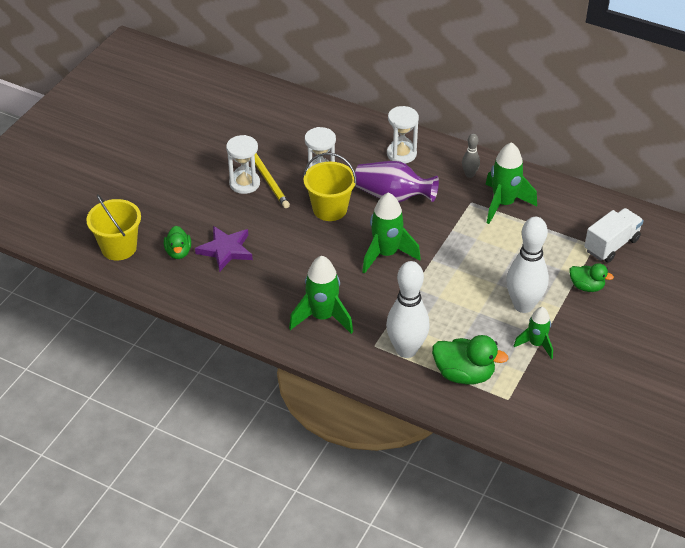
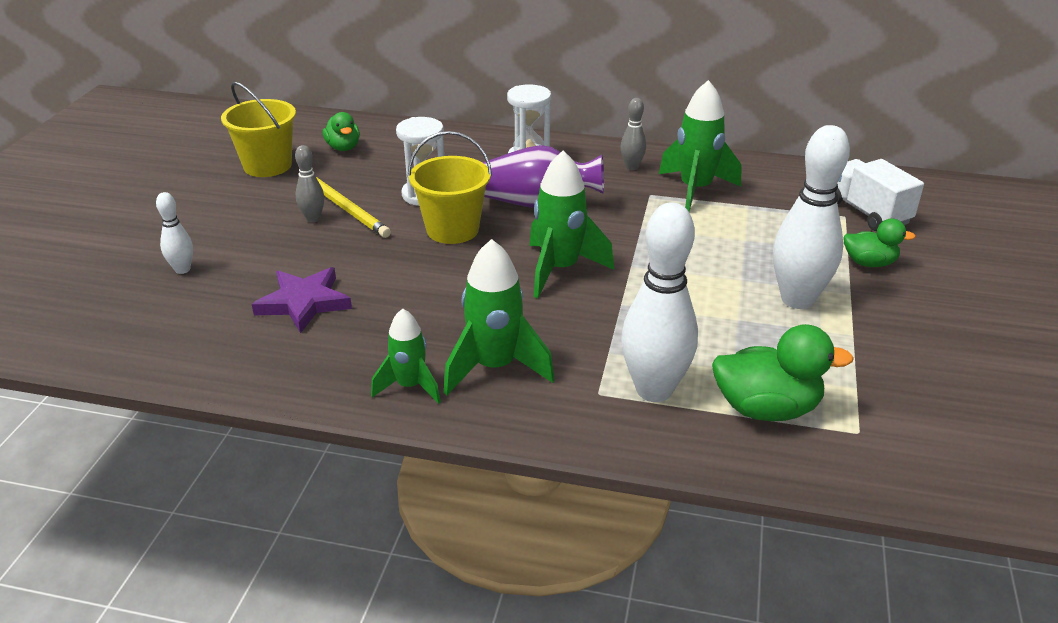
camera: 15 degrees left, 10 degrees down
(119, 247) = (118, 327): yellow bucket -> yellow bucket (267, 165)
(159, 211) = (182, 269): none -> white bowling pin
(178, 252) = (224, 317): green duck -> green duck (343, 147)
(244, 183) = (313, 219): white hourglass -> grey bowling pin
(536, 344) = (849, 346): green rocket -> green rocket (410, 386)
(611, 245) = (867, 212): white truck -> white truck turned 60 degrees counterclockwise

